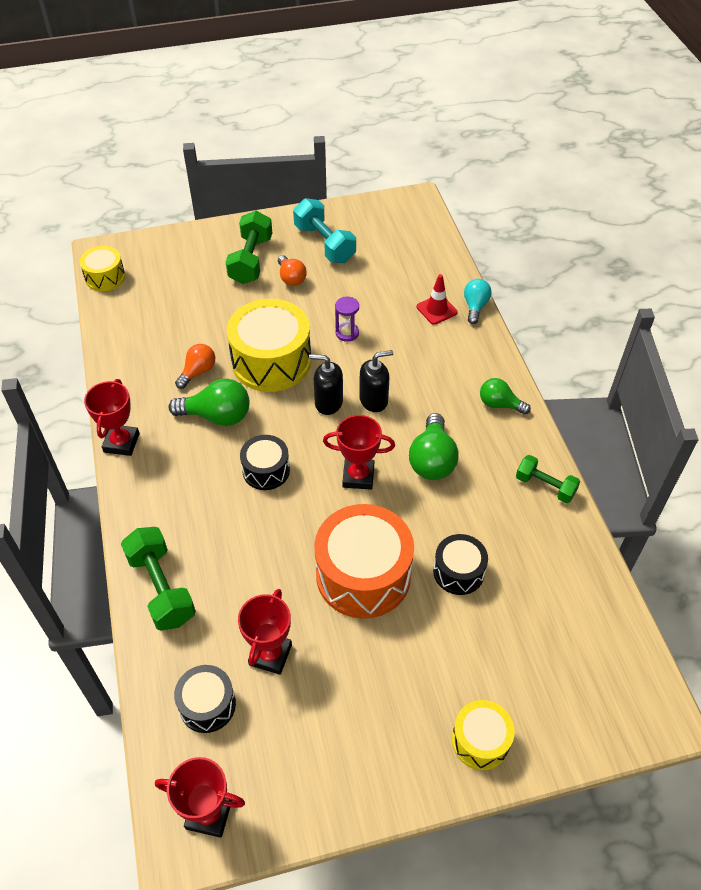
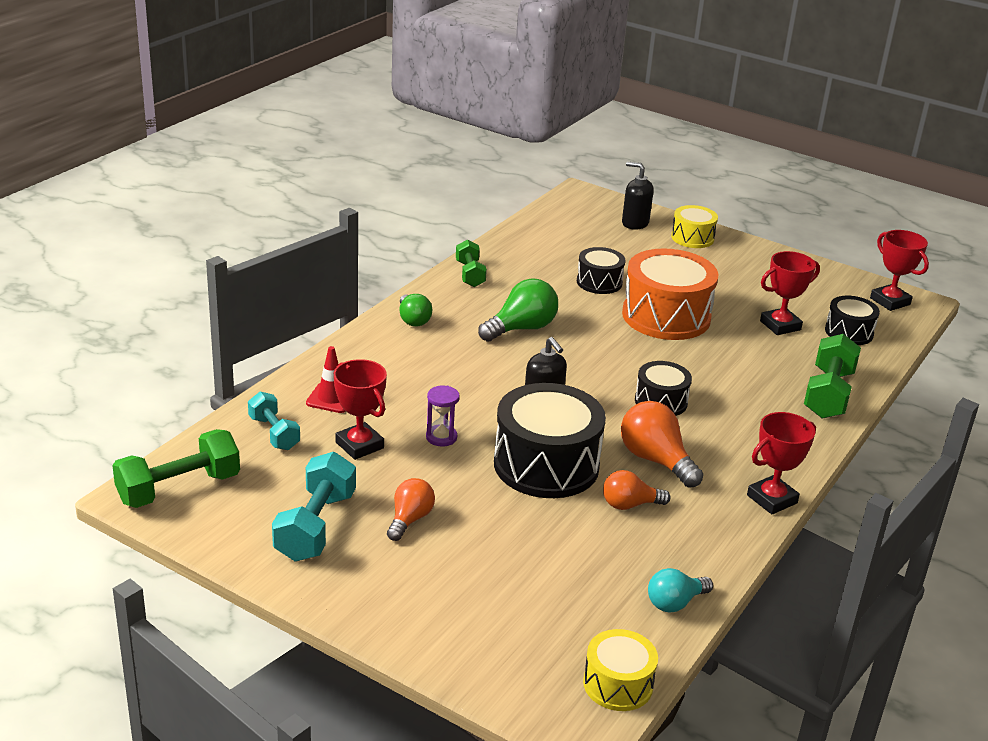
camera: 135 degrees left, 20 degrees down
(217, 416) = (655, 460): green light bulb -> orange light bulb
(251, 260) = (420, 570): green dumbbell -> green dumbbell (179, 489)
(271, 361) = (546, 465): yellow drum -> black drum
(358, 476) = (592, 355): red trophy -> red trophy (359, 445)
(374, 400) = (503, 383): black soap dispenser -> black soap dispenser (635, 223)
(423, 269) = (274, 433): none -> turquoise dumbbell
(475, 307) = (297, 377): turquoise light bulb -> turquoise light bulb (675, 603)

